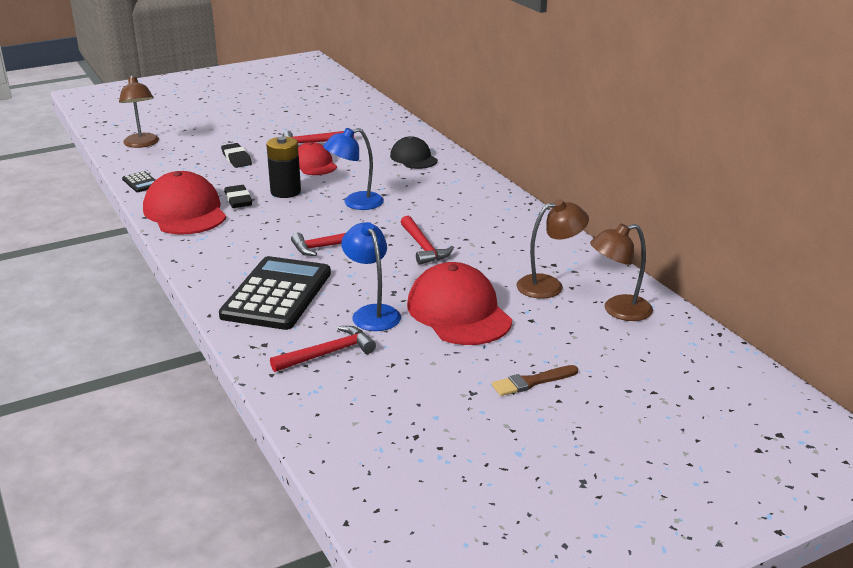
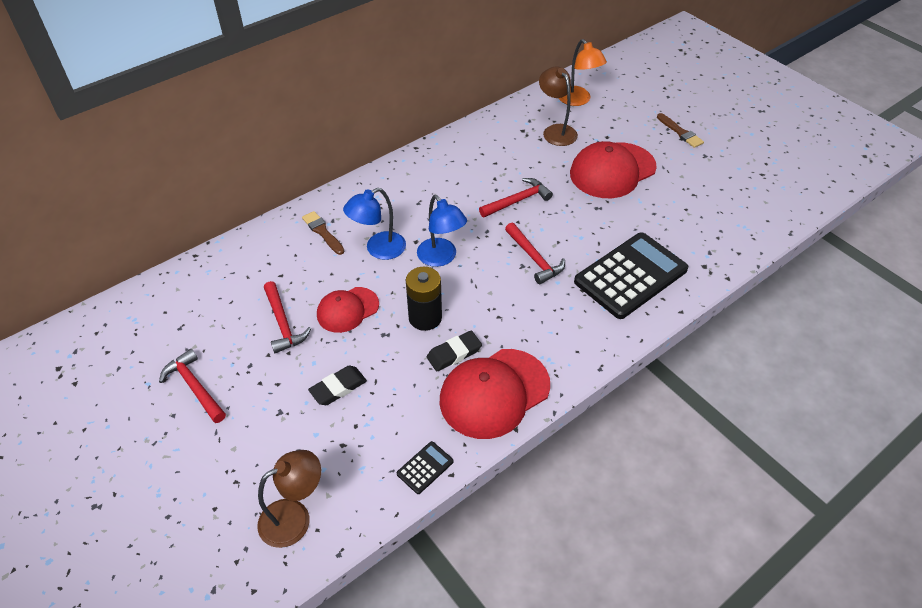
camera: 100 degrees left, 20 degrees up
(277, 294) = (630, 276): black calculator -> black calculator turned 135 degrees clockwise
(328, 353) = (698, 228): red hammer -> red hammer (194, 387)
(372, 313) = (633, 214): blue lamp -> blue lamp (378, 249)
(413, 158) = (322, 232): black cap -> brown brush
(618, 310) = (578, 100): brown lamp -> orange lamp

